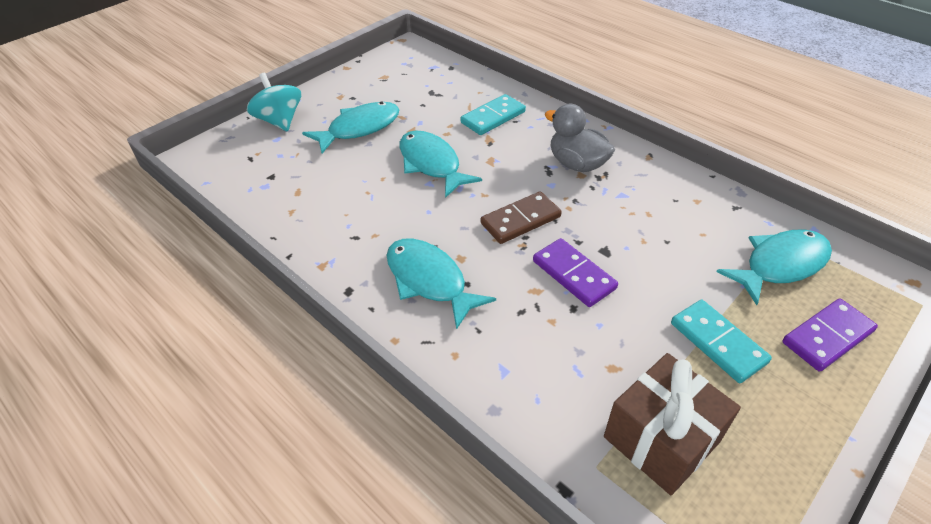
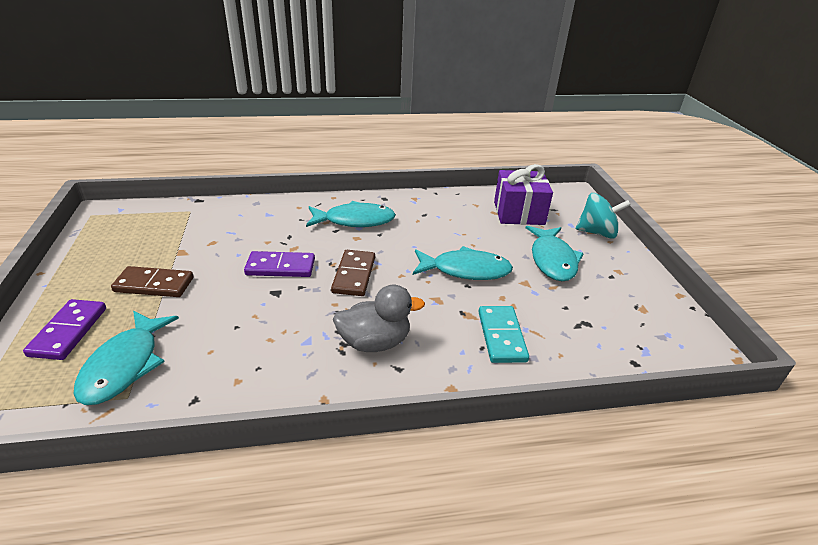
camera: 125 degrees right, 10 degrees down
(282, 175) = (519, 213): none -> purple gift
(661, 439) = (163, 232): brown gift -> none
(718, 342) = (154, 285): turquoise domino -> brown domino

